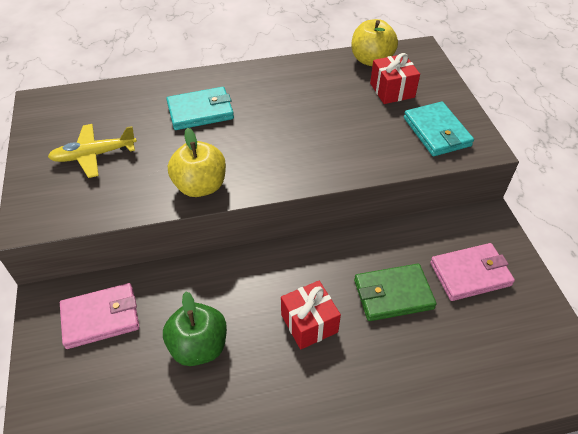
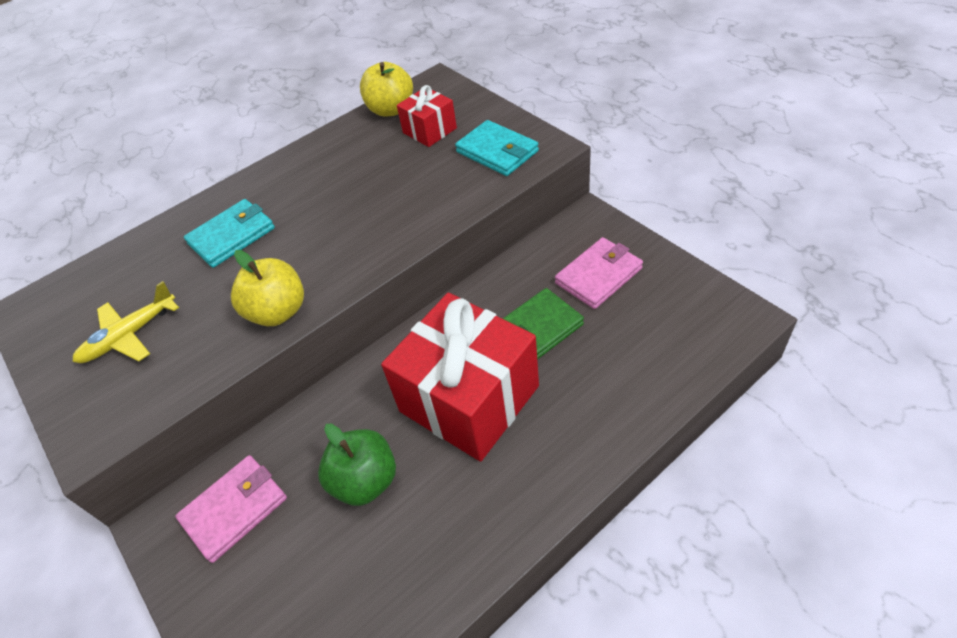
camera: 20 degrees left, 0 degrees up
(309, 323) = (469, 399): red gift -> red gift, size x2.06

